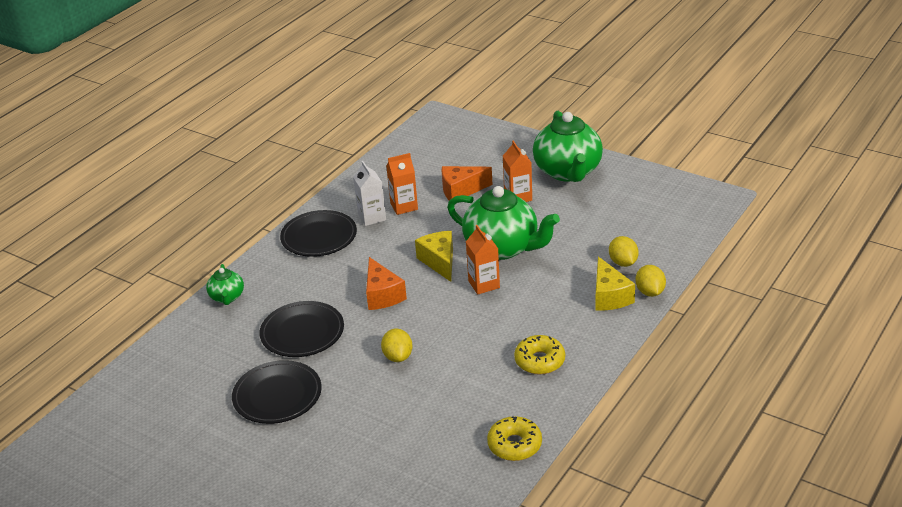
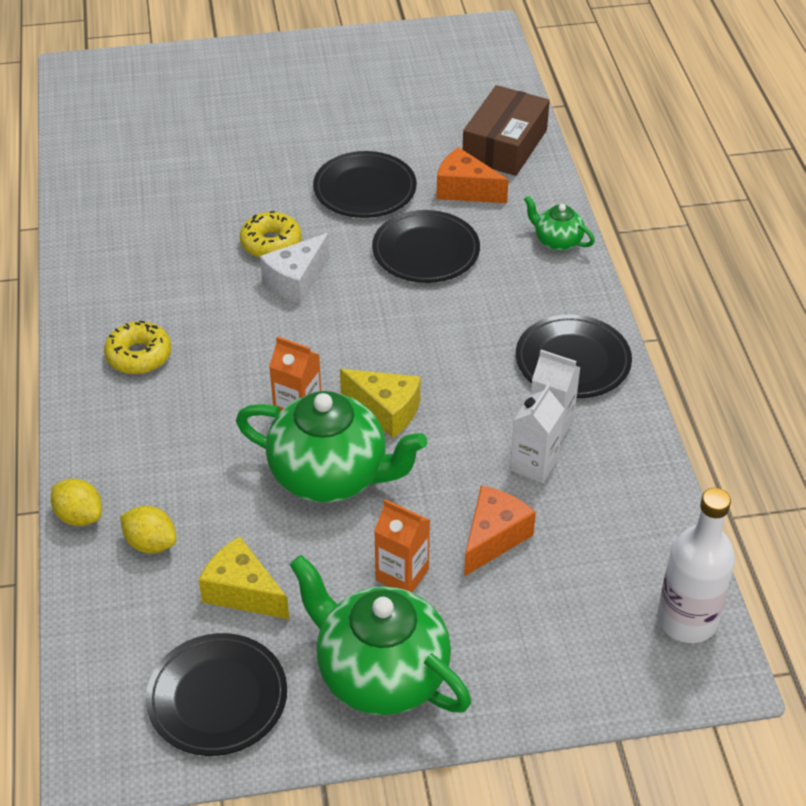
camera: 135 degrees right, 10 degrees up
(152, 375) = (504, 145): none -> brown box
(382, 295) = (398, 333): orange cheese -> orange cheese (465, 190)
(398, 356) = (296, 281): yellow lemon -> white cheese
(404, 206) = (534, 464): orange carton -> white carton
(425, 133) = (687, 620): none -> white bottle
(503, 248) = (331, 475): green teapot -> green teapot turned 150 degrees counterclockwise
(514, 445) = (87, 264): yellow donut -> yellow donut (271, 243)
(609, 296) = (127, 480): yellow cheese -> yellow cheese (242, 592)
(646, 194) = (217, 697): none -> black plate

